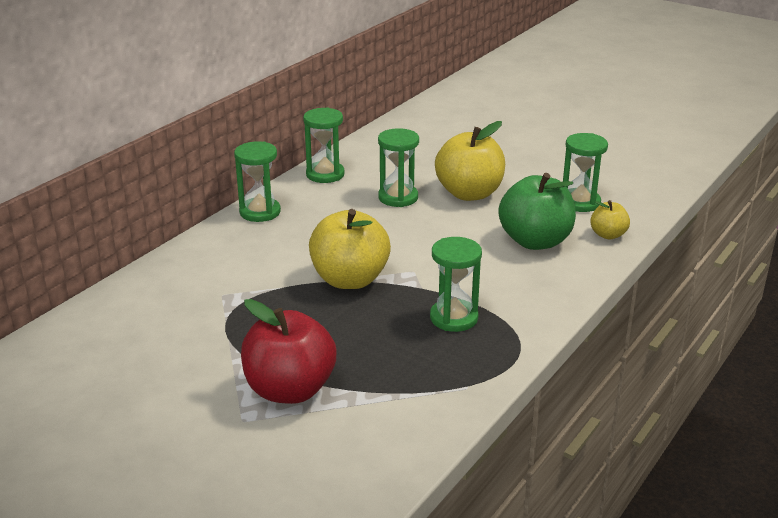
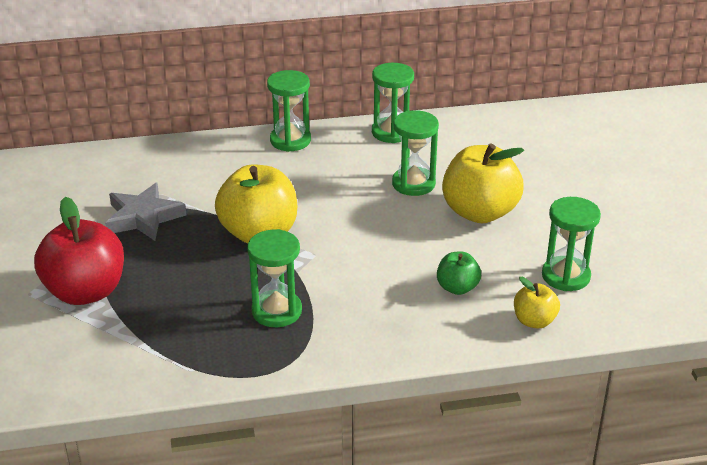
camera: 45 degrees right, 5 degrees up
(239, 317) = (143, 217): none -> grey star
(535, 241) = (457, 288): green apple -> green apple, size x0.51

